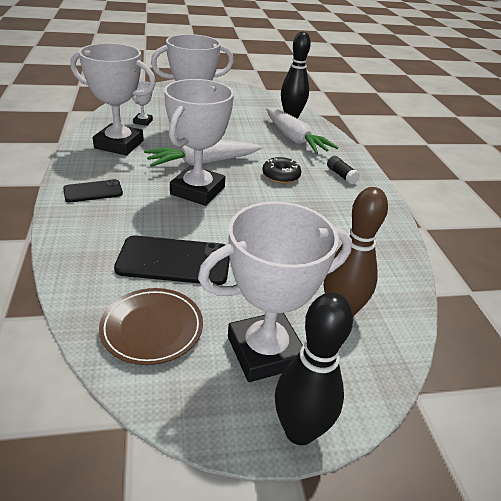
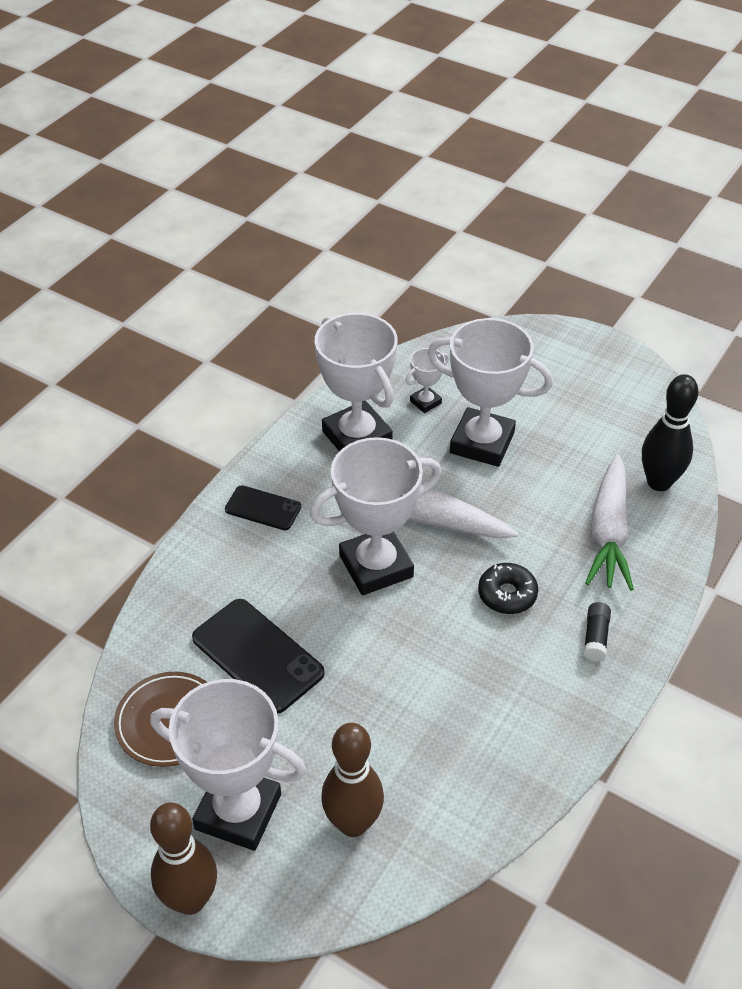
camera: 45 degrees right, 10 degrees up
(299, 431) = (190, 899): black bowling pin -> brown bowling pin

